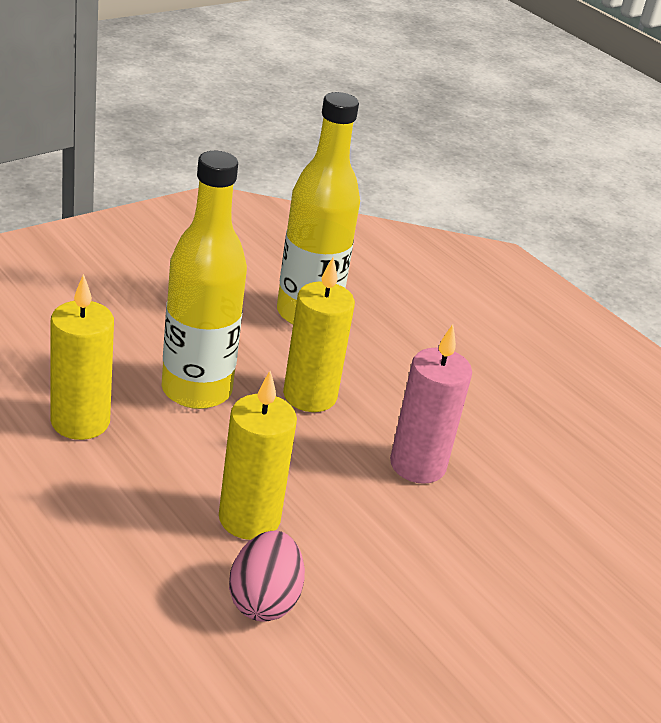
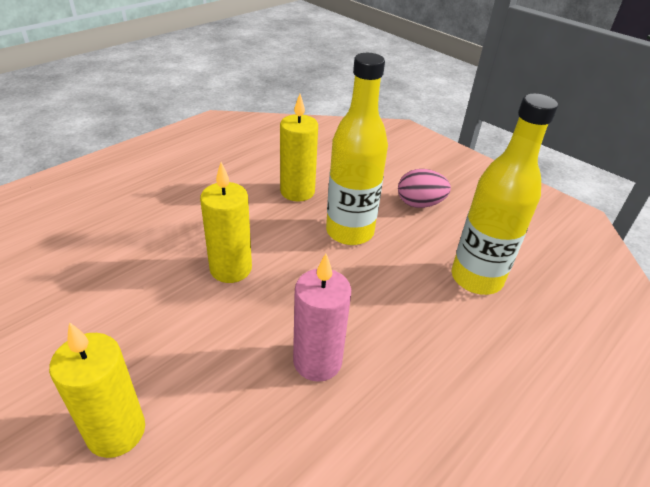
camera: 85 degrees right, 5 degrees up
(264, 600) = (157, 282): pink egg -> pink egg (419, 204)
(310, 396) = (373, 288): yellow candle -> yellow candle (116, 431)

